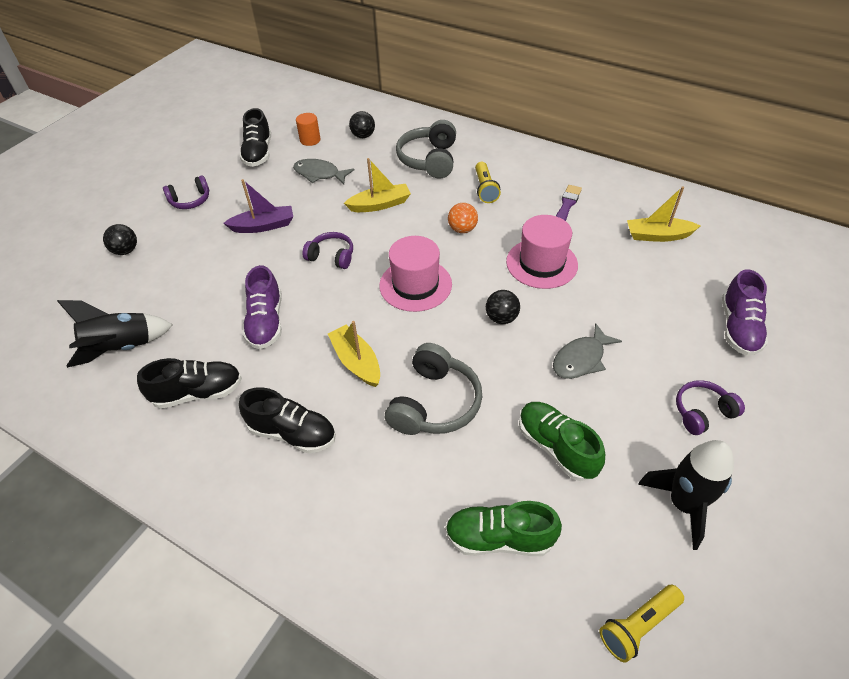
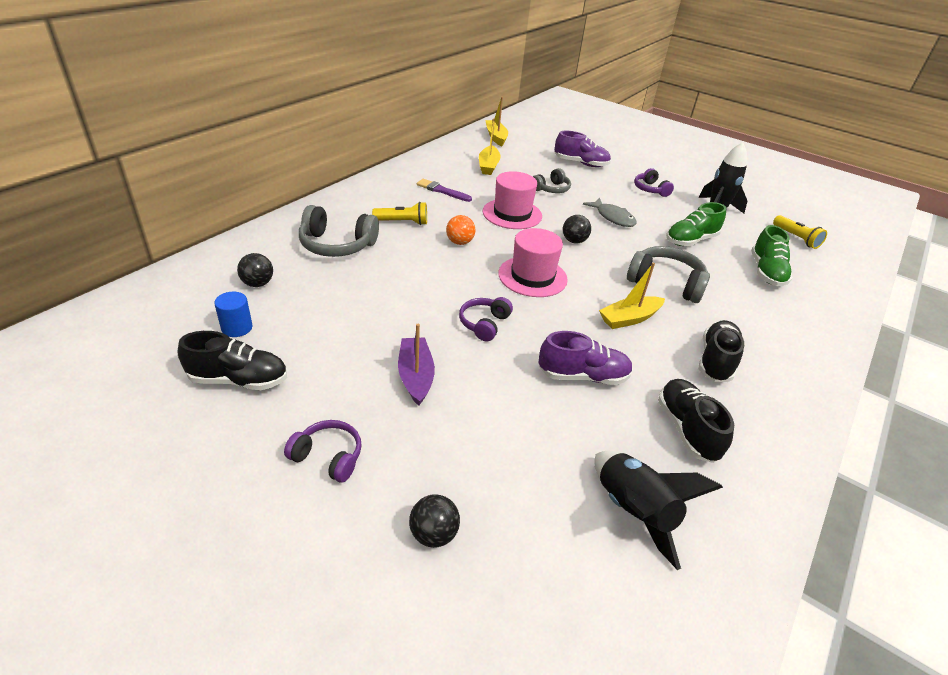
camera: 90 degrees left, 10 degrees down
(190, 200) = (328, 457): purple headphones -> purple headphones turned 45 degrees counterclockwise
(310, 140) = (237, 328): orange cylinder -> blue cylinder
(320, 174) = (324, 324): grey fish -> none
(380, 204) = (404, 284): yellow boat -> yellow boat (496, 137)
(629, 296) = (551, 189): none -> grey headphones

